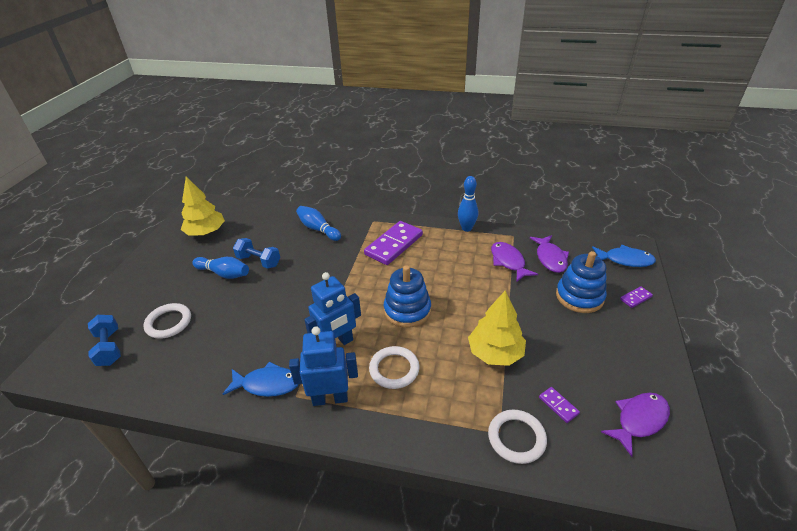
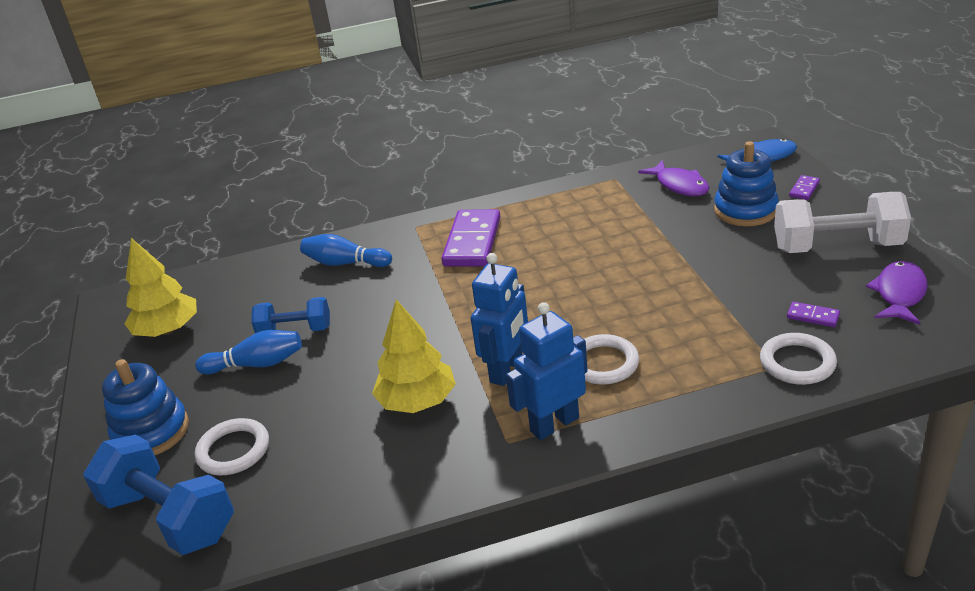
camera: 25 degrees left, 5 degrees down
(109, 348) = (169, 517): blue dumbbell -> blue dumbbell, size x1.66
(267, 384) = (457, 448): blue fish -> none
(407, 310) = (560, 301): blue stacking toy -> blue stacking toy (151, 432)
(466, 228) = (550, 191): blue bowling pin -> none
(495, 353) = (704, 299): yellow tree -> yellow tree (417, 401)
(508, 262) = (635, 206): purple fish -> none
(622, 356) = (837, 247): none -> white dumbbell

